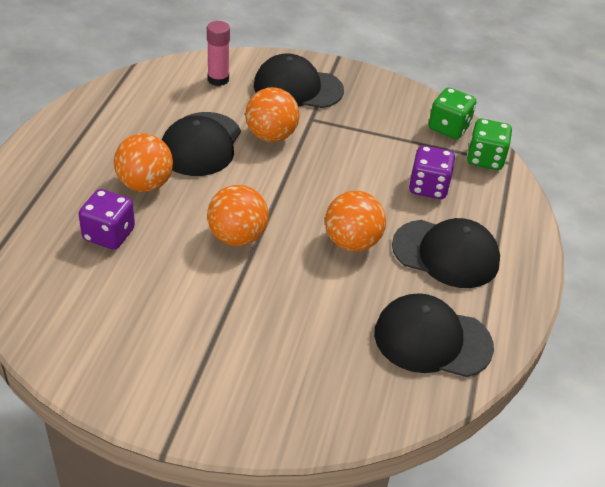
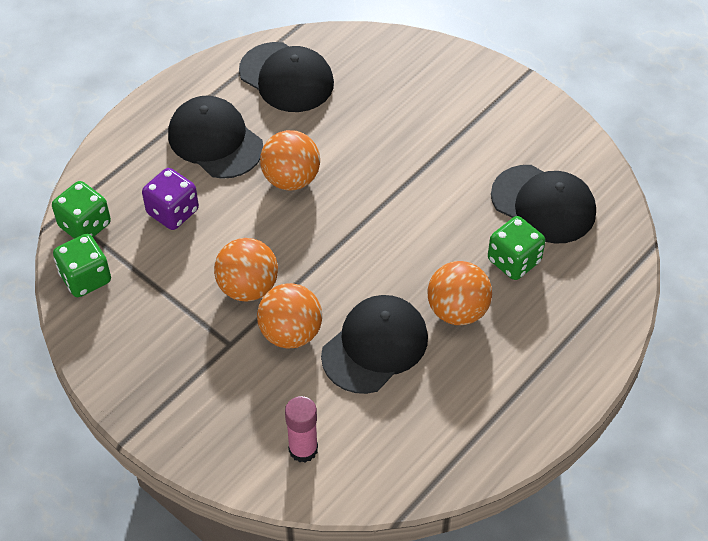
camera: 150 degrees left, 10 degrees up
(109, 234) = (514, 261): purple dice -> green dice
(237, 237) = (394, 219): orange ball -> orange ball (248, 287)
(297, 88) = (213, 400): black cap -> black cap (543, 204)

